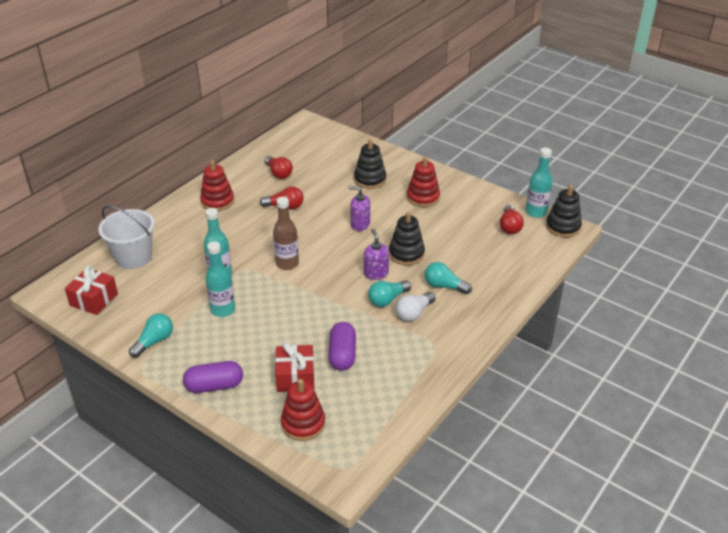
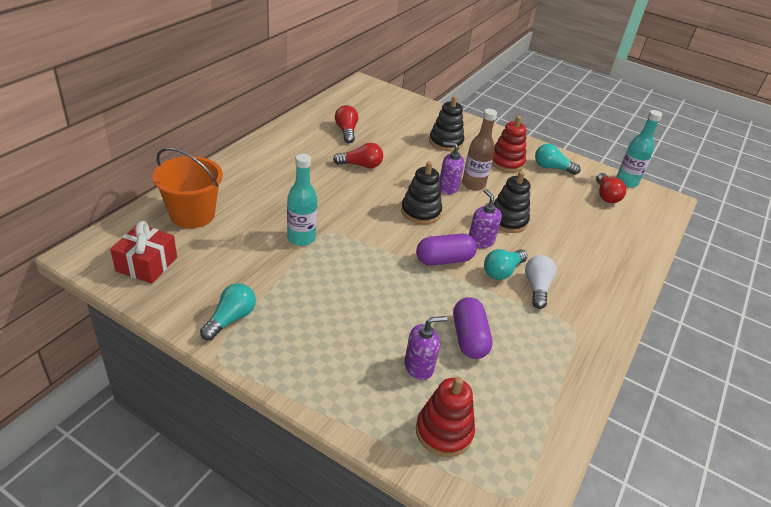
camera: 10 degrees left, 0 degrees up
(133, 257) = (192, 214): white bucket -> orange bucket
(214, 386) = (318, 379): purple capsule -> purple capsule (444, 260)
(217, 201) = (284, 157): red stacking toy -> none
(223, 310) = (311, 280): turquoise bottle -> none
(278, 173) = (346, 131): red light bulb -> red light bulb turned 150 degrees counterclockwise
(287, 263) = (377, 227): brown bottle -> brown bottle (473, 184)
(295, 377) = (419, 367): red gift -> purple soap dispenser
(414, 313) = (537, 288): white light bulb -> white light bulb turned 150 degrees clockwise
(444, 286) = (560, 257): turquoise light bulb -> turquoise light bulb (552, 168)
(563, 227) = (659, 198): black stacking toy -> black stacking toy (420, 212)

